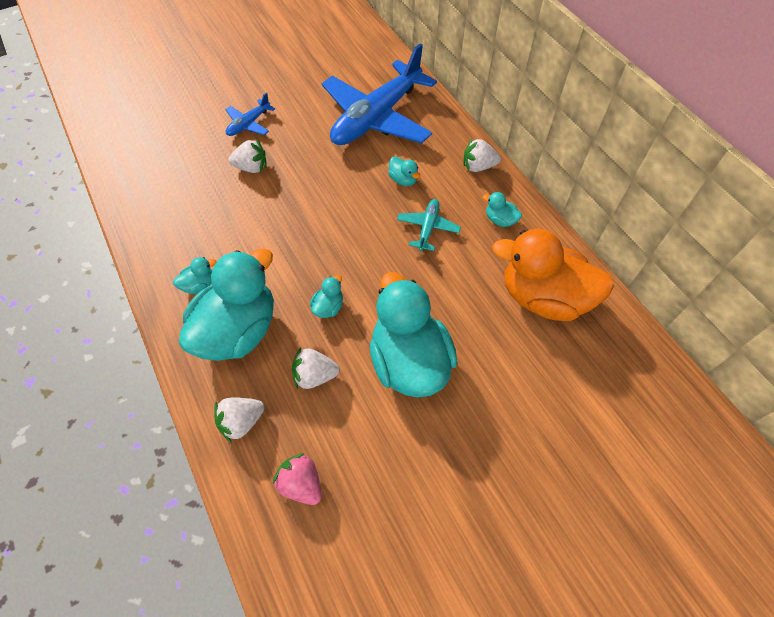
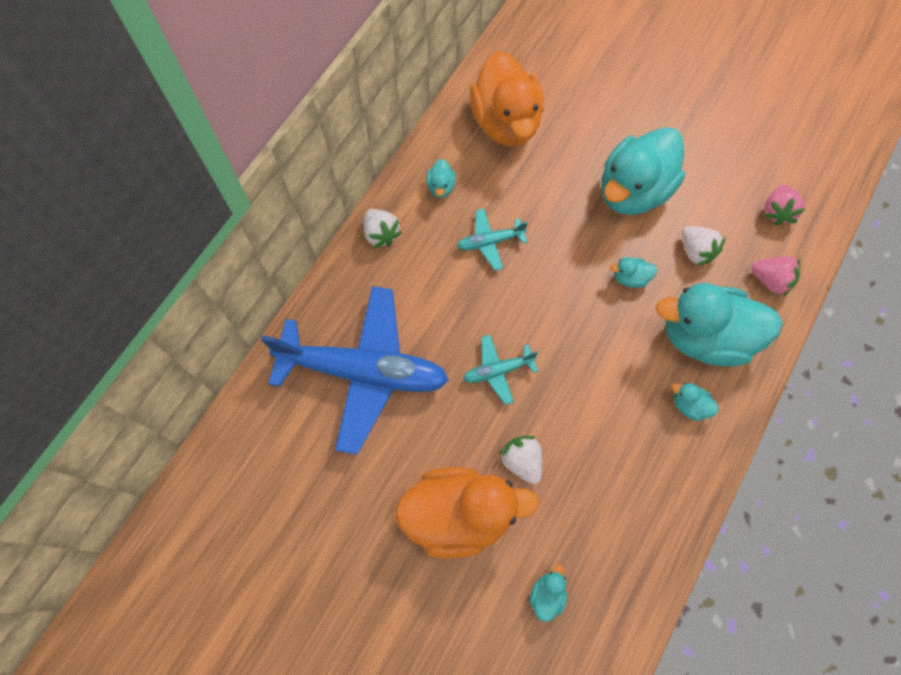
camera: 120 degrees left, 10 degrees up
(241, 422) = (770, 280): white strawberry -> pink strawberry
(249, 124) = (459, 515): blue plane -> orange duck
(321, 184) = (498, 371): none -> turquoise plane
(403, 180) = (442, 294): turquoise duck -> turquoise duck (547, 595)

